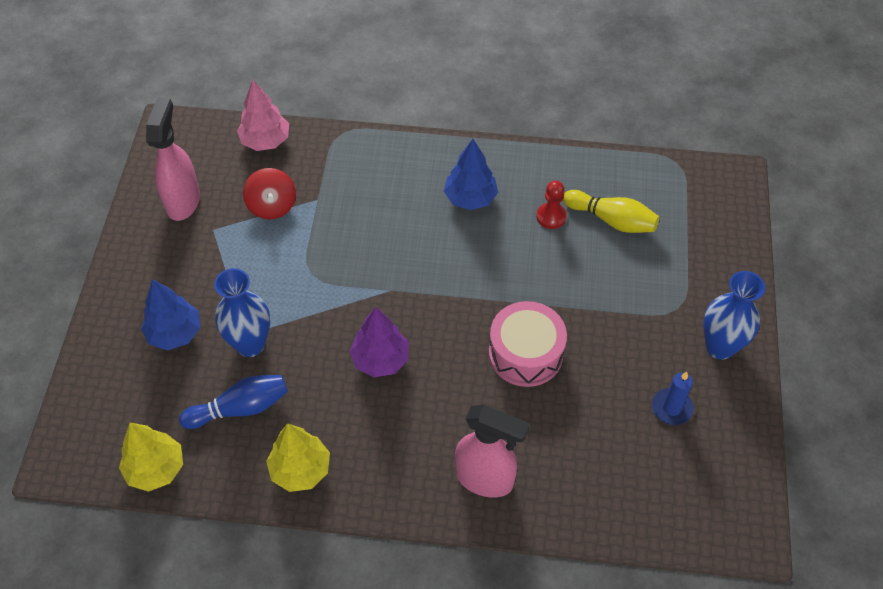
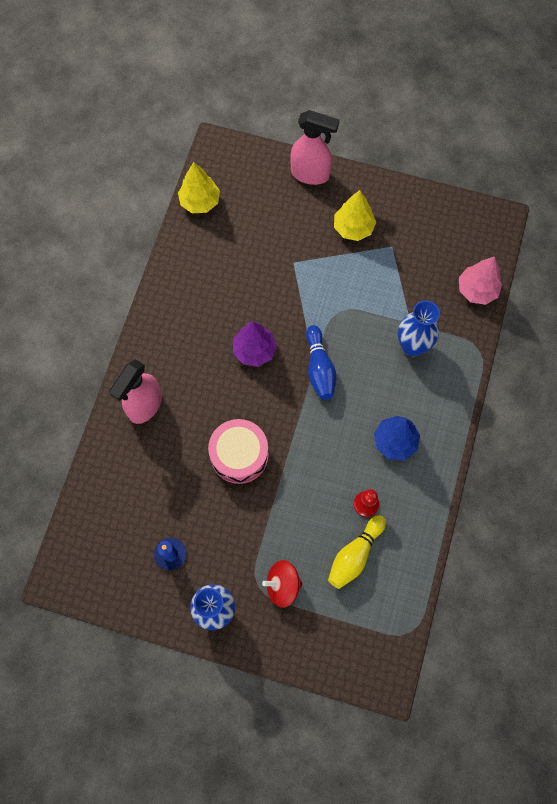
camera: 100 degrees right, 15 degrees up
(175, 333) = (303, 217): blue tree -> none
(183, 201) = (422, 227): pink spray bottle -> pink spray bottle (310, 174)
(240, 408) = (234, 254): blue bowling pin -> blue bowling pin (319, 368)
(250, 344) = (284, 264): blue vase -> blue vase (412, 346)
(272, 206) = (408, 289): red spinning top -> red spinning top (282, 585)
(300, 470) = (179, 288): yellow tree -> yellow tree (353, 228)

